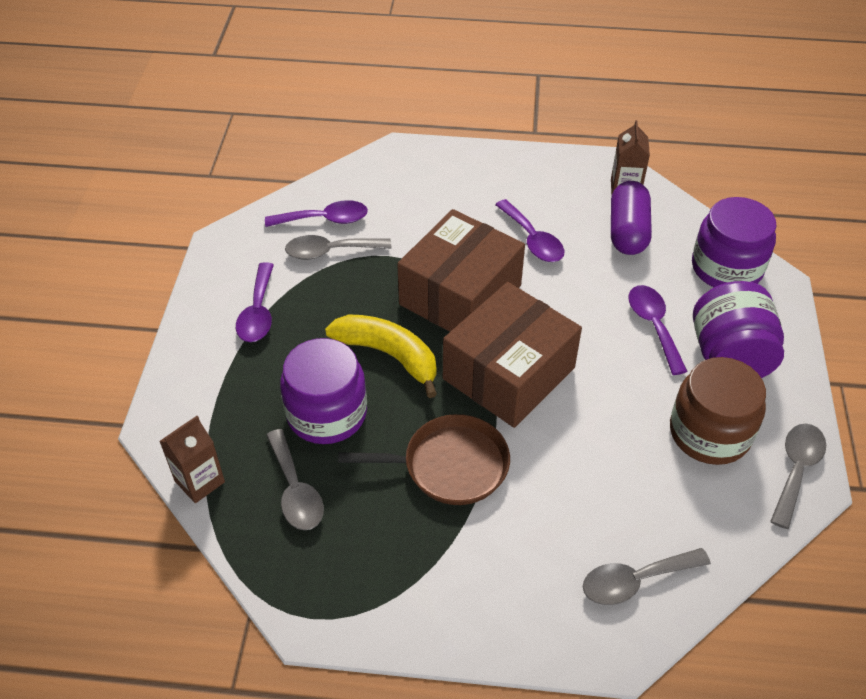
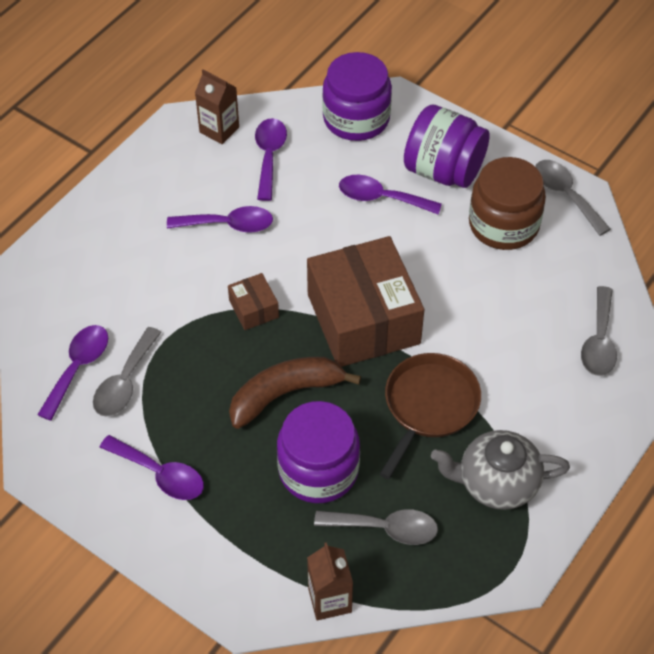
camera: 60 degrees left, 5 degrees up
(389, 355) = (285, 394): yellow banana -> brown banana
(399, 560) = (496, 483): none -> grey teapot
(460, 295) = (253, 309): brown box -> brown box, size x0.43
(627, 231) = (269, 156): purple capsule -> purple spoon

